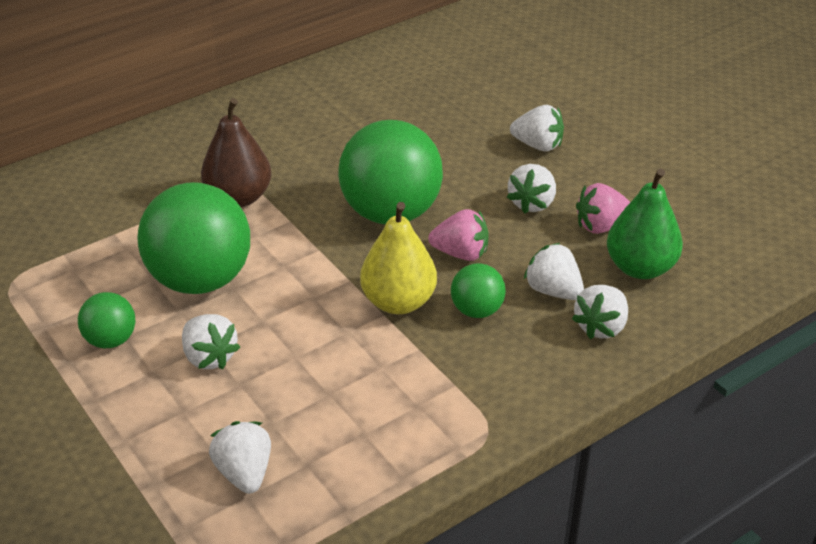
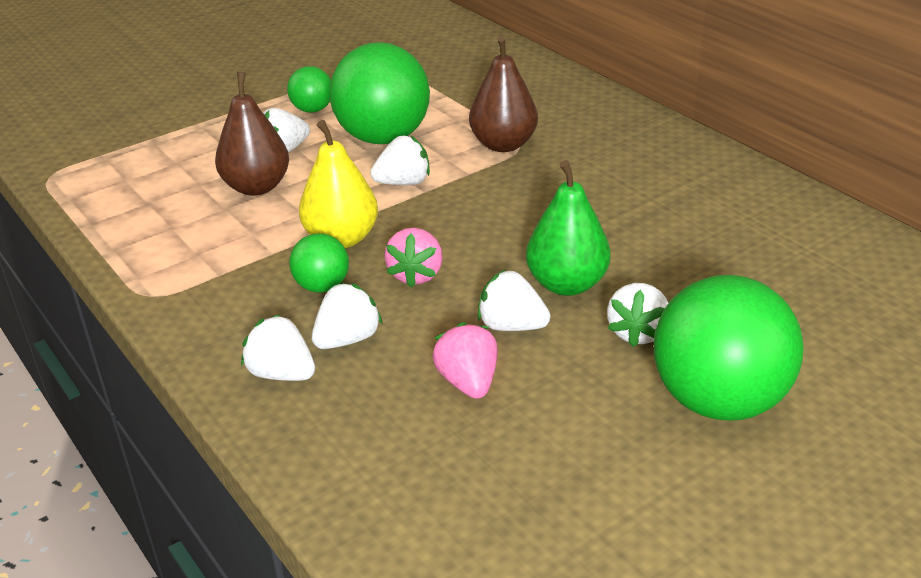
camera: 90 degrees right, 5 degrees down
(244, 473) = (149, 177): white strawberry -> white strawberry (403, 183)
(288, 372) = (256, 187): none -> brown pear
(391, 213) = (485, 228): green ball -> green ball (718, 401)
(640, 268) = (384, 412): green pear -> green pear (566, 284)

